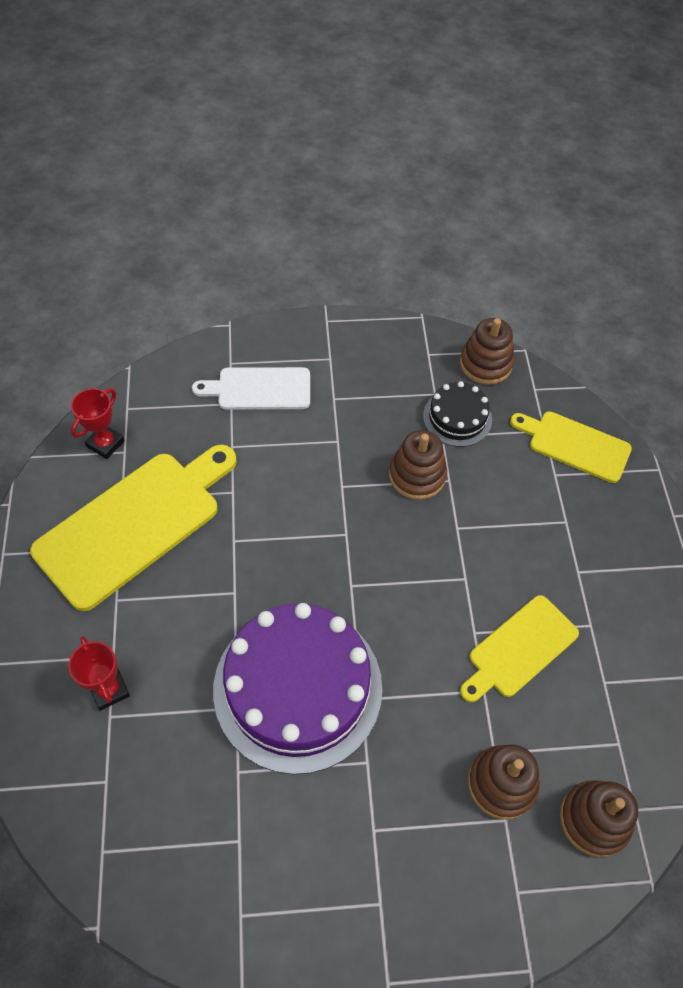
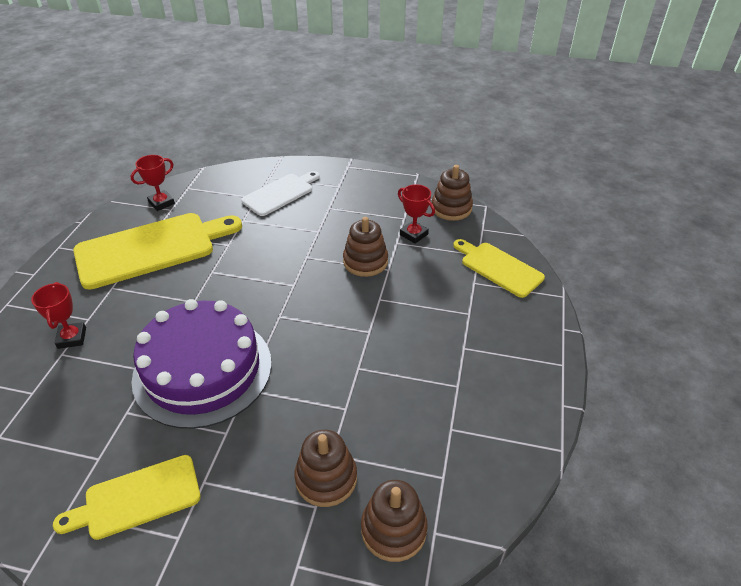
camera: 20 degrees right, 15 degrees down
(259, 389) = (280, 193): white cutting board -> white cutting board turned 120 degrees clockwise
(457, 418) = (414, 234): black cake -> red trophy
(519, 649) = (389, 388): yellow cutting board -> yellow cutting board (137, 498)

